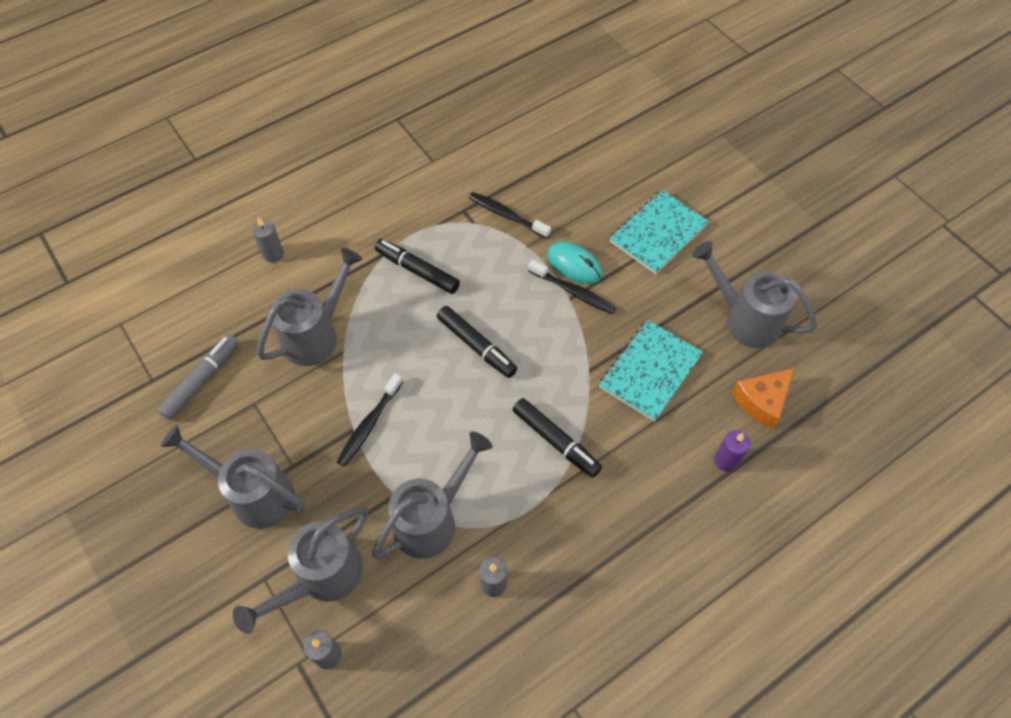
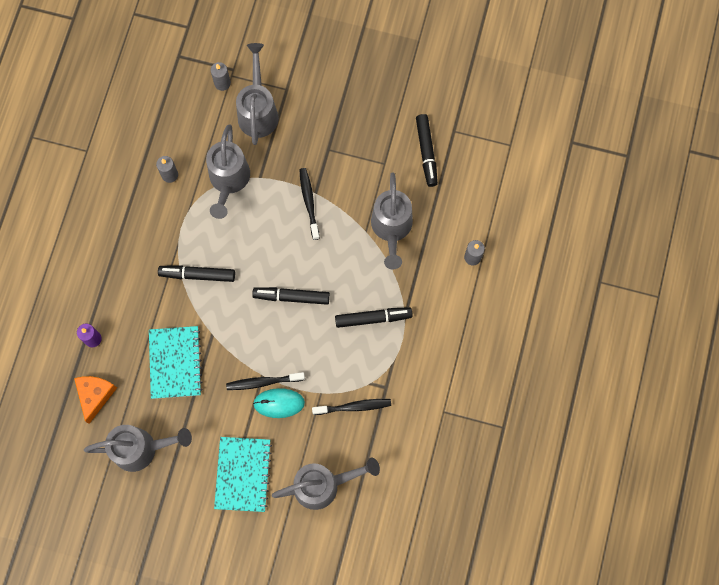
camera: 140 degrees right, 15 degrees up
(202, 380) = (426, 152): grey marker -> black marker
(254, 494) = (332, 121): grey watering can -> grey watering can (323, 485)

